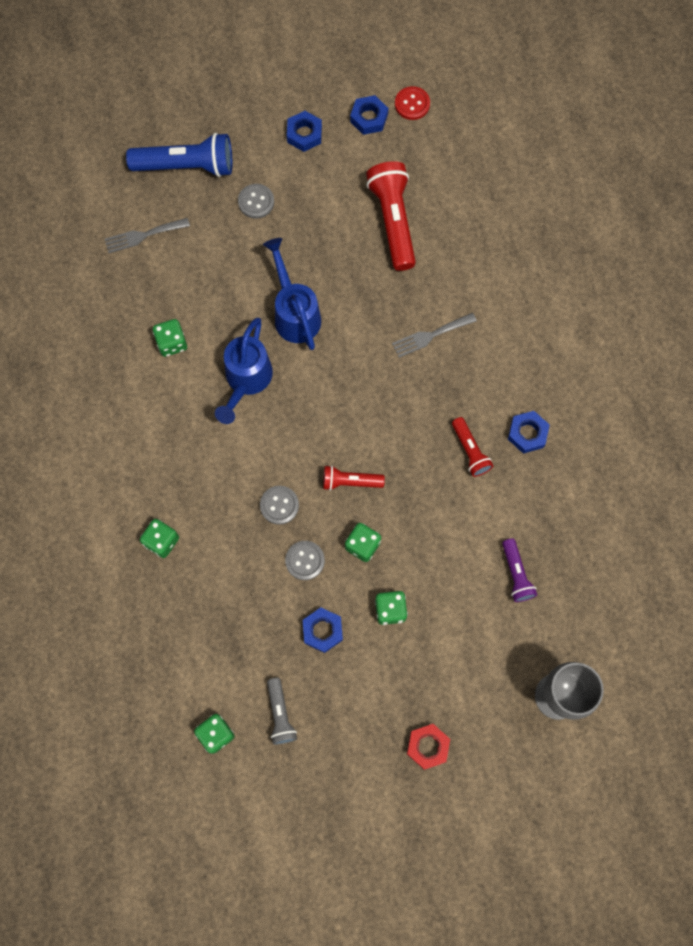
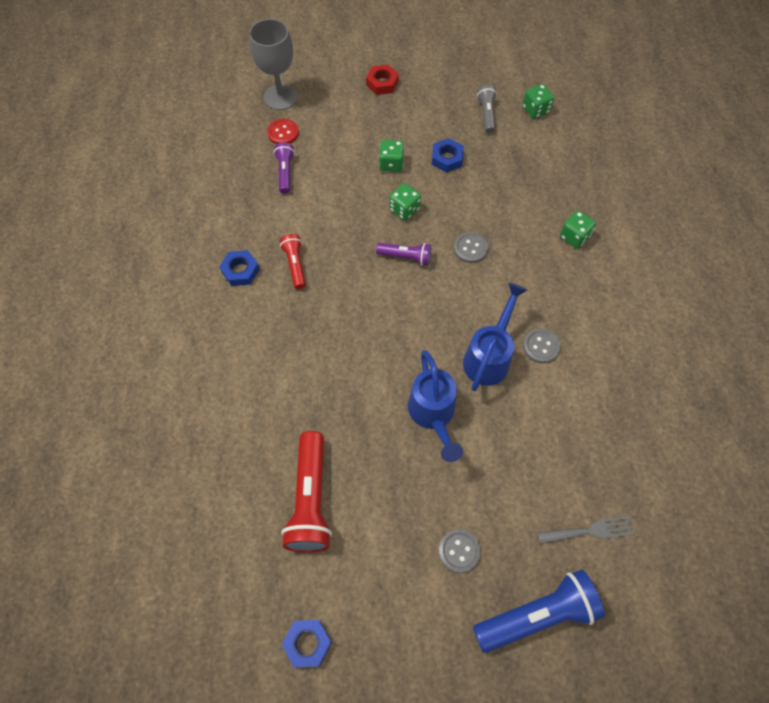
camera: 170 degrees left, 10 degrees down
(172, 343) = (561, 405): green dice -> none
(186, 166) = (537, 615): blue flashlight -> blue flashlight turned 150 degrees clockwise
(304, 134) = (390, 634): blue nut -> none
(305, 560) = (454, 206): grey button -> grey button (541, 346)
(350, 481) = (405, 257): red flashlight -> purple flashlight
(412, 104) = (250, 654): red button -> red button (283, 133)
(430, 335) = (303, 370): grey fork -> none

